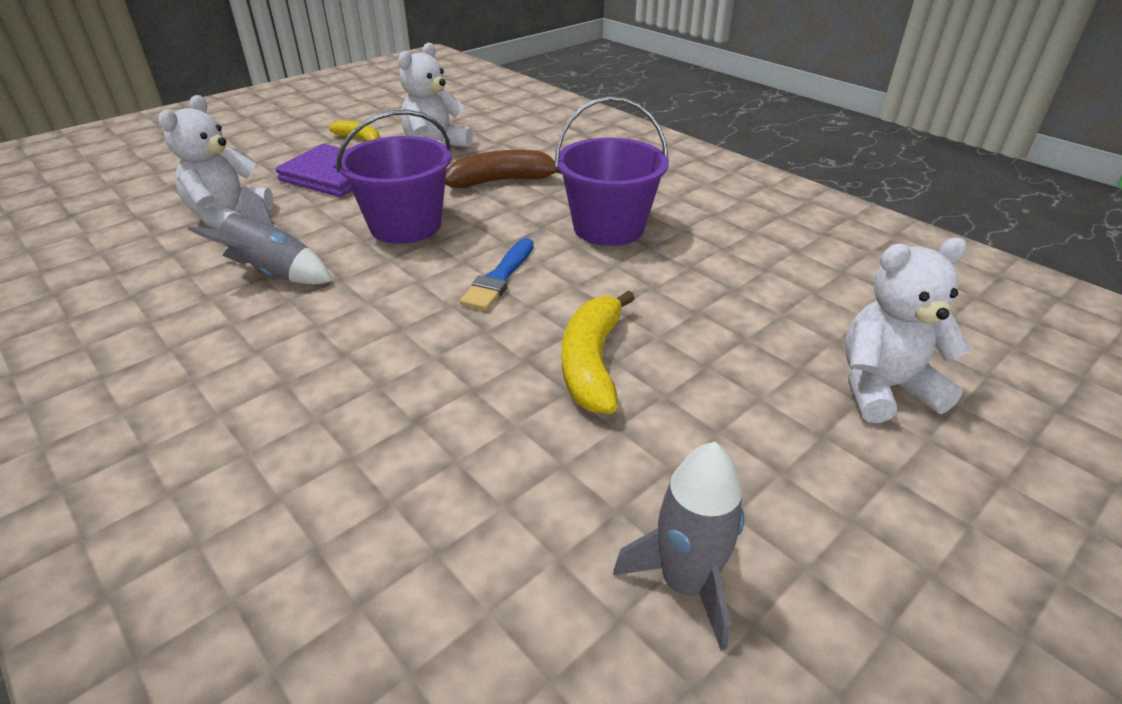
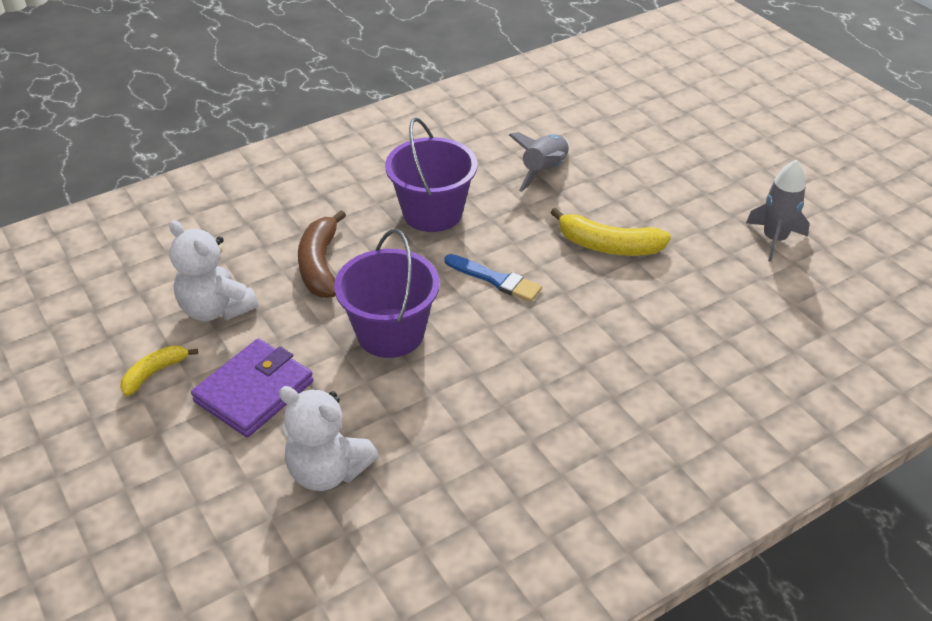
camera: 80 degrees left, 5 degrees up
(273, 274) = (456, 420): grey rocket -> grey rocket (544, 171)
(883, 388) = (643, 143): white teddy bear -> none

